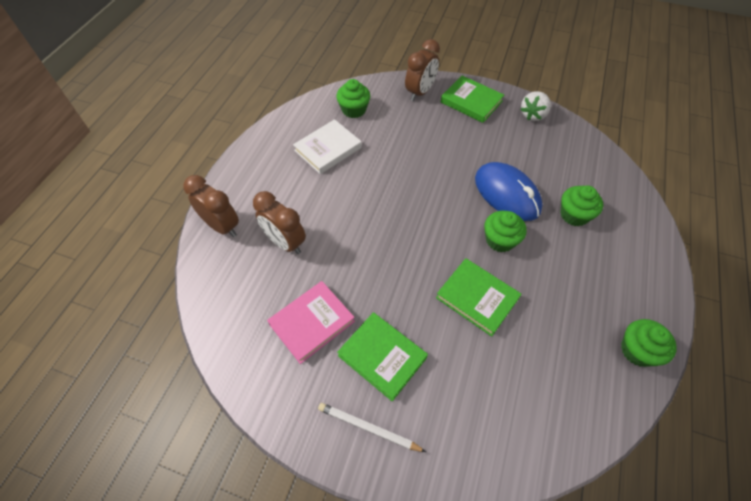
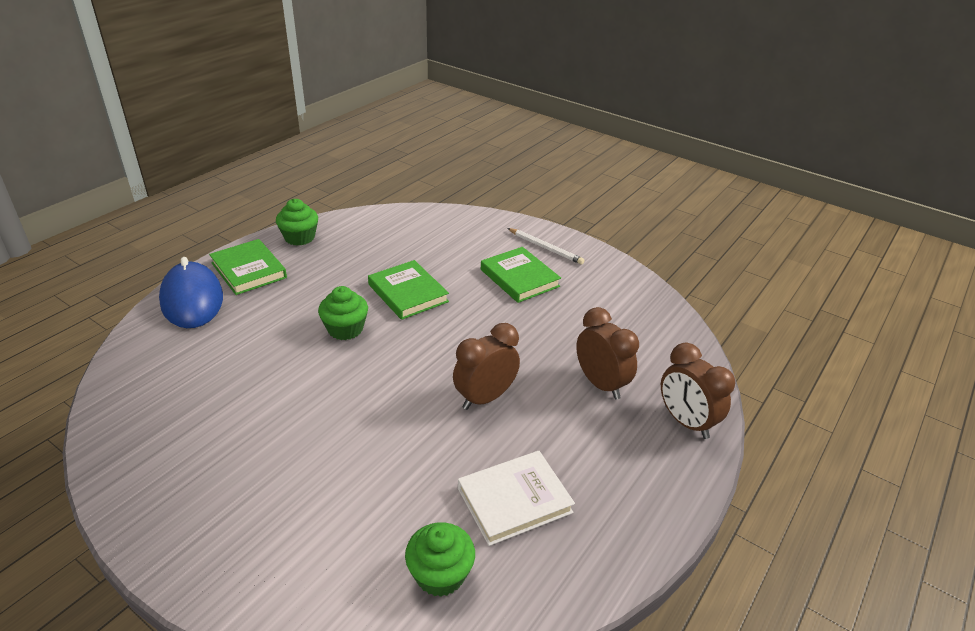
camera: 165 degrees left, 20 degrees down
(312, 323) = (580, 311): pink book -> none
(420, 92) = (288, 582): brown clock -> brown clock (485, 398)
(471, 102) = (210, 530): green book -> green book (249, 270)
(507, 194) = (293, 370): blue mouse -> blue mouse (192, 300)
(533, 115) = (135, 472): white strawberry -> none
(574, 215) = (238, 331): green cupcake -> none

